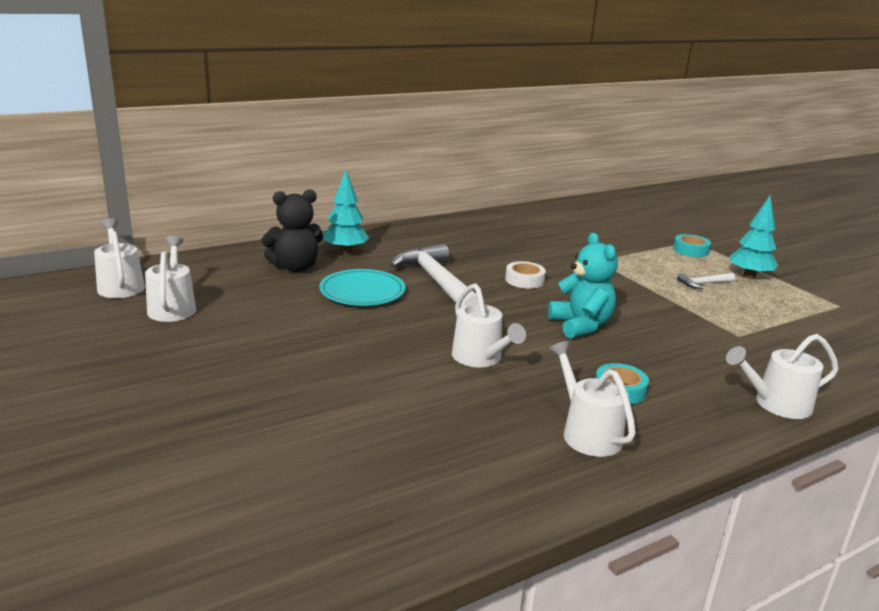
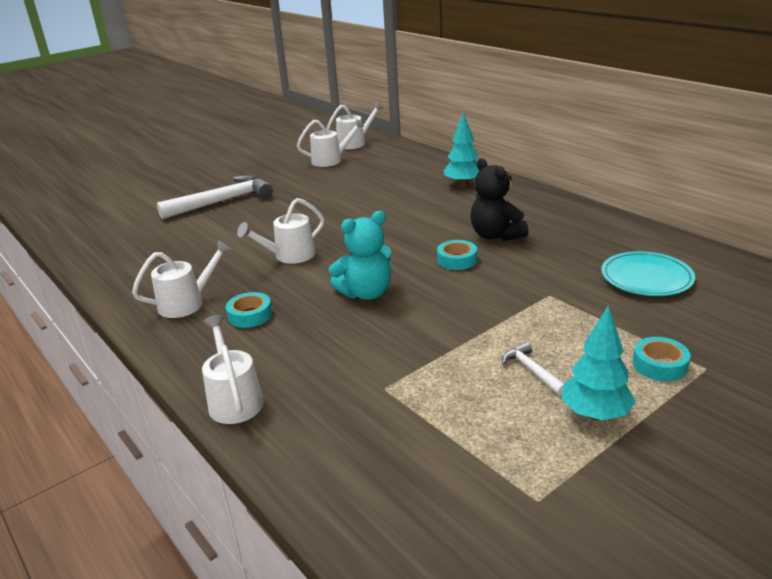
camera: 85 degrees right, 5 degrees up
(295, 267) = (416, 175): black teddy bear -> black teddy bear (495, 235)
(362, 292) = (386, 202): turquoise plate -> turquoise plate (646, 278)
(437, 282) = (424, 224): white hammer -> white hammer (223, 201)
(524, 280) = (457, 260): white tape -> turquoise tape

